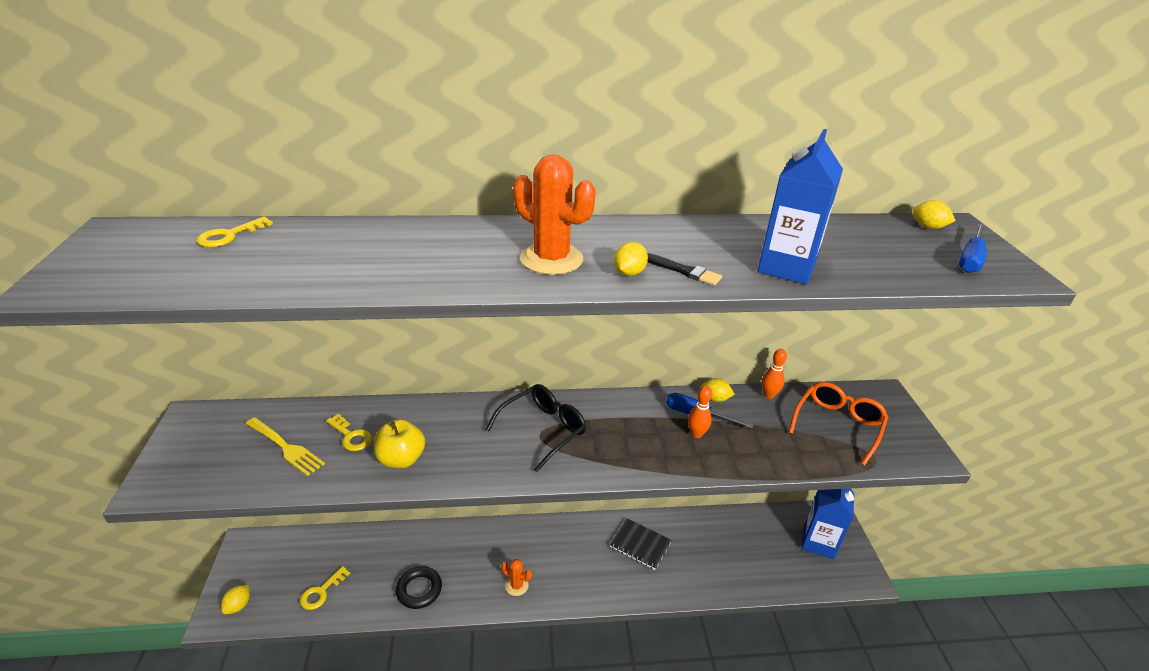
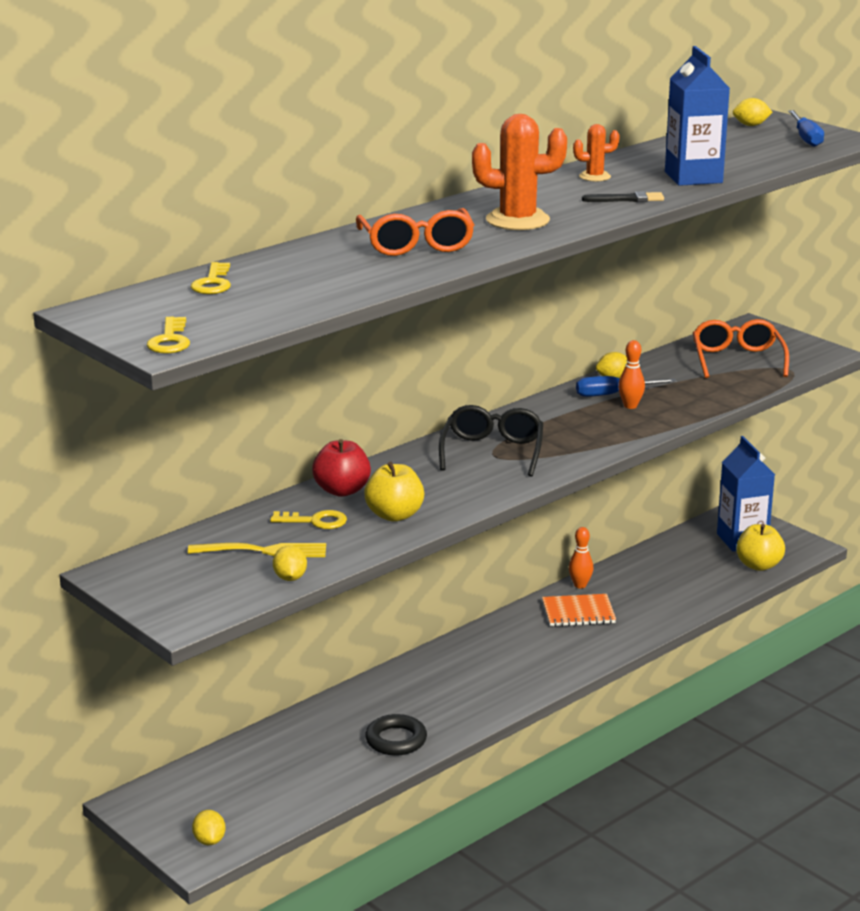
camera: 35 degrees left, 10 degrees down
(321, 592) = (289, 790): yellow key -> yellow key (170, 340)
(405, 415) = (342, 490): none -> red apple
(429, 254) = (416, 244): none -> orange glasses
(516, 585) = (493, 692): orange cactus -> orange cactus (594, 177)
(629, 273) = (591, 211): yellow lemon -> yellow lemon (290, 578)
(640, 545) = (578, 612): black notebook -> orange notebook
(769, 395) = (656, 360): orange bowling pin -> orange bowling pin (580, 585)
(810, 575) = (758, 565): none -> yellow apple

